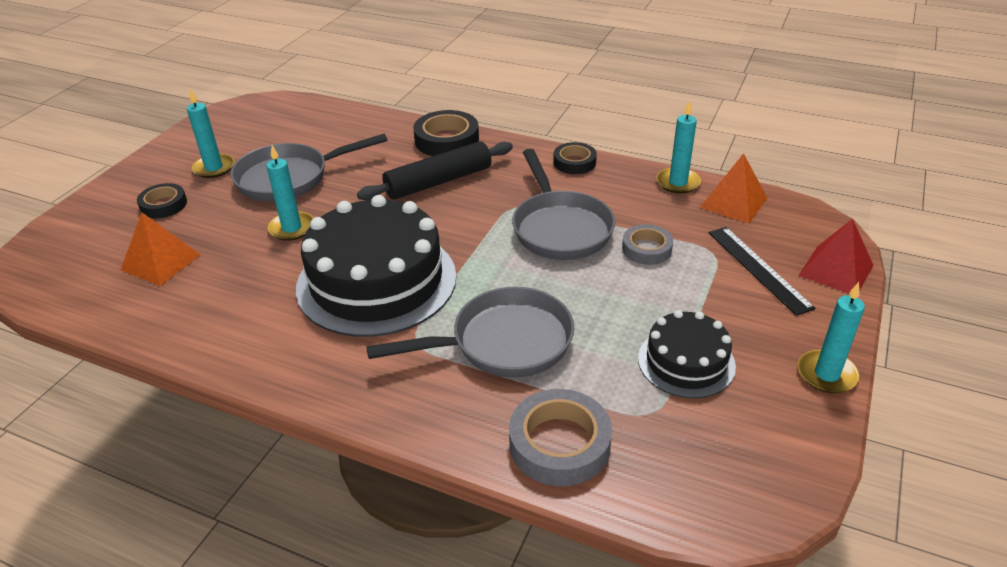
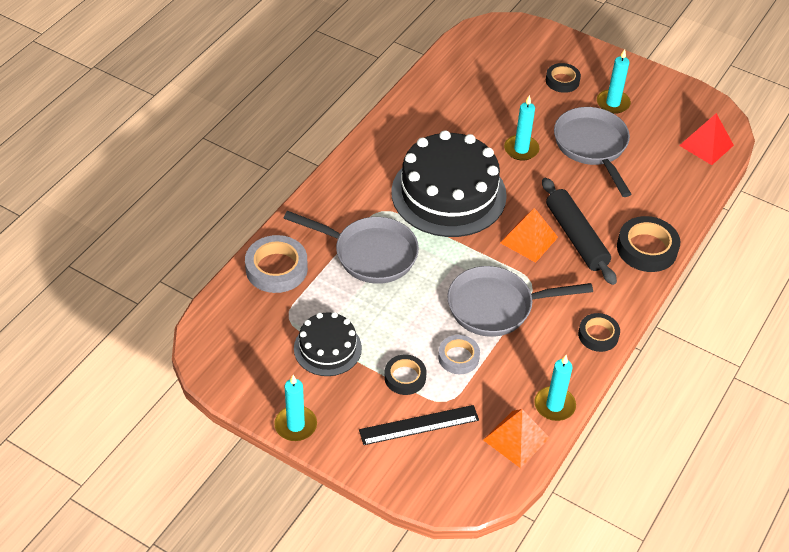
camera: 95 degrees right, 10 degrees up
(161, 262) = (491, 86): orange pyramid -> orange pyramid (529, 240)
(503, 343) = (369, 254): grey pan -> grey pan turned 60 degrees counterclockwise
(697, 287) = (405, 377): none -> black tape
(836, 270) = (406, 479): red pyramid -> red pyramid (706, 145)

